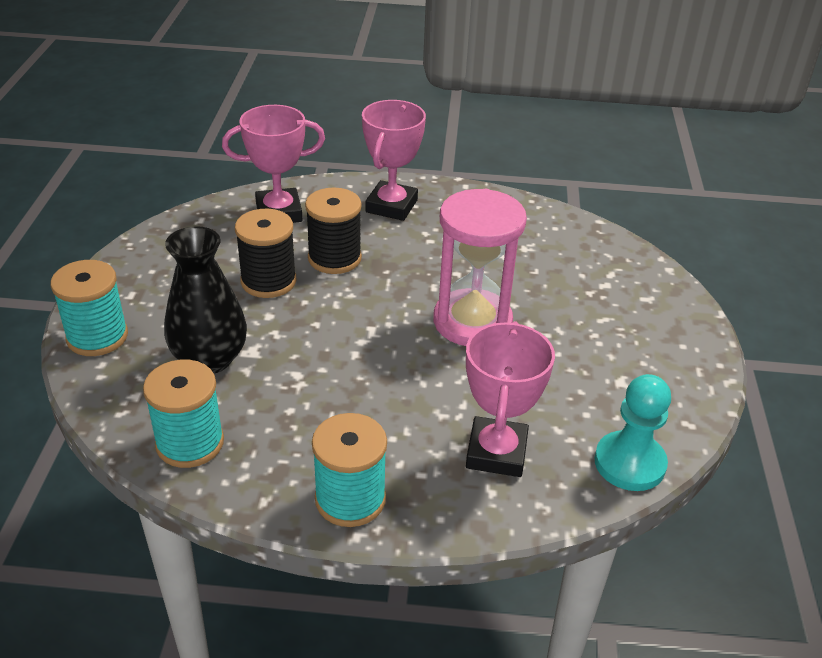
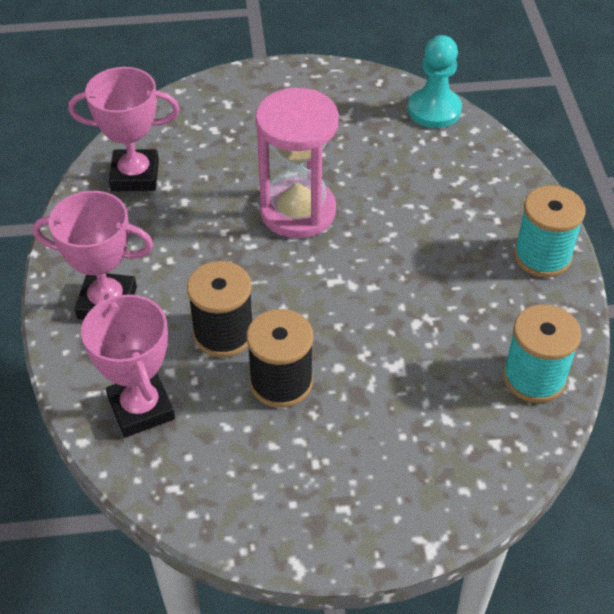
camera: 100 degrees left, 10 degrees up
(97, 337) = (425, 511): turquoise spool -> none
(210, 359) = (421, 397): black vase -> none
(496, 452) = (455, 180): pink trophy -> pink trophy (135, 175)

